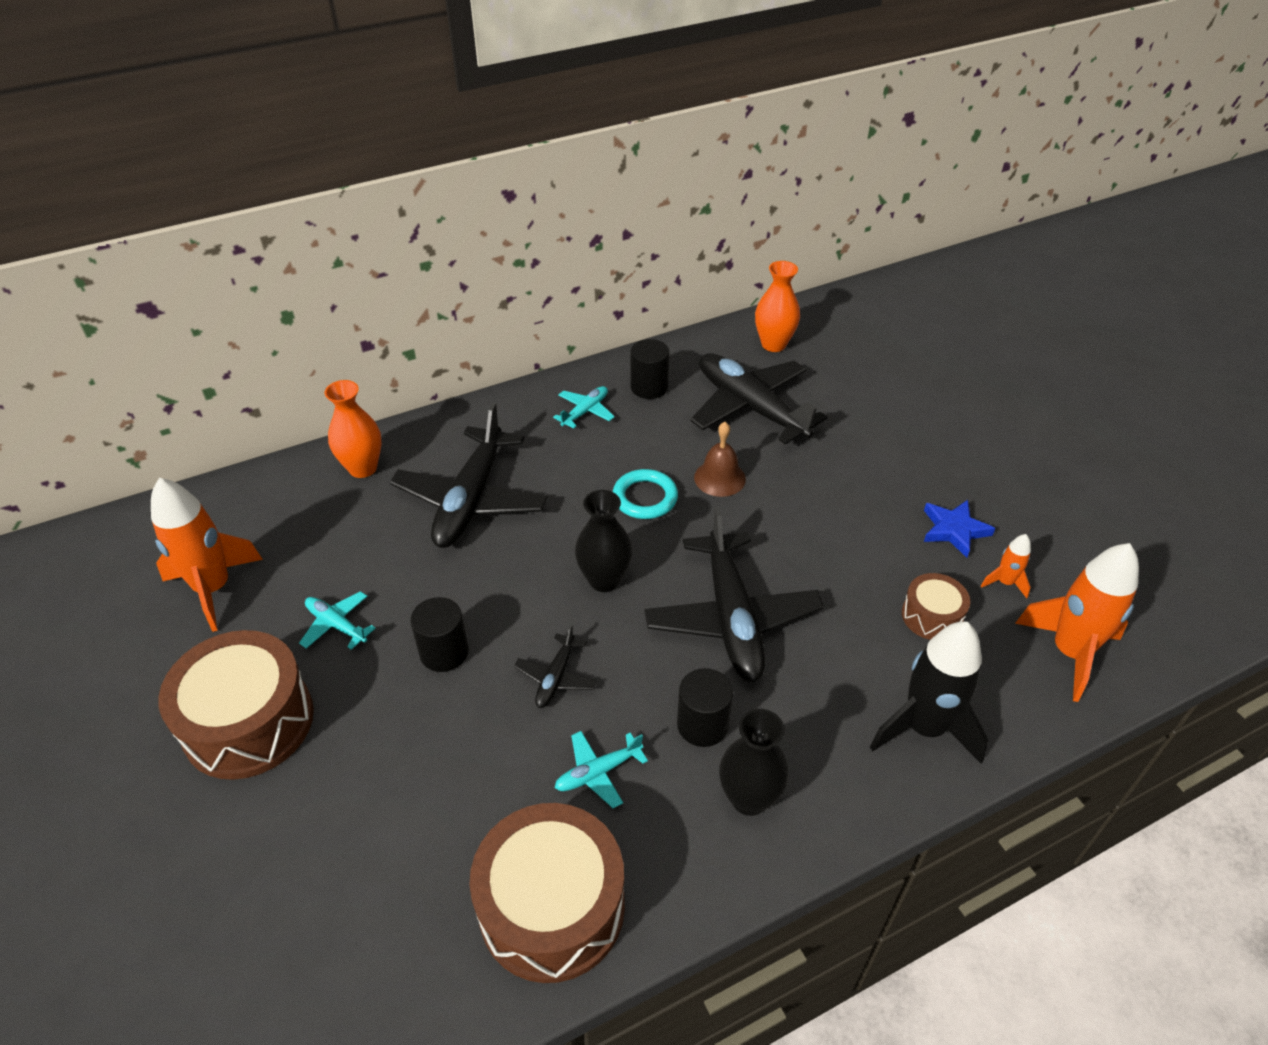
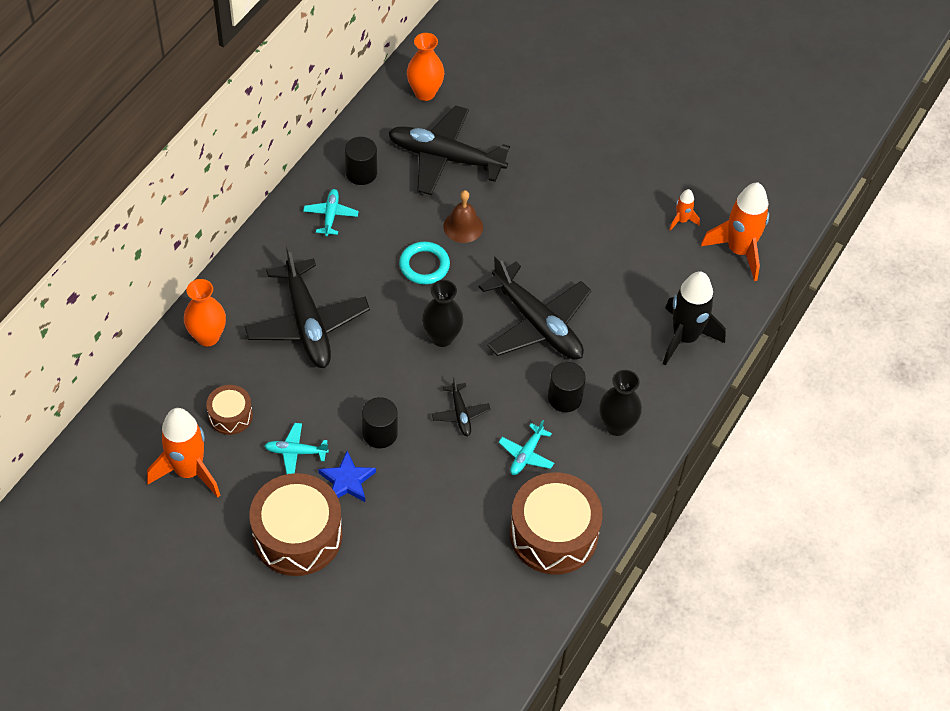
camera: 35 degrees left, 10 degrees up
(931, 616) = (652, 264): brown drum -> brown drum (230, 415)
(954, 530) = (633, 196): blue star -> blue star (347, 480)

